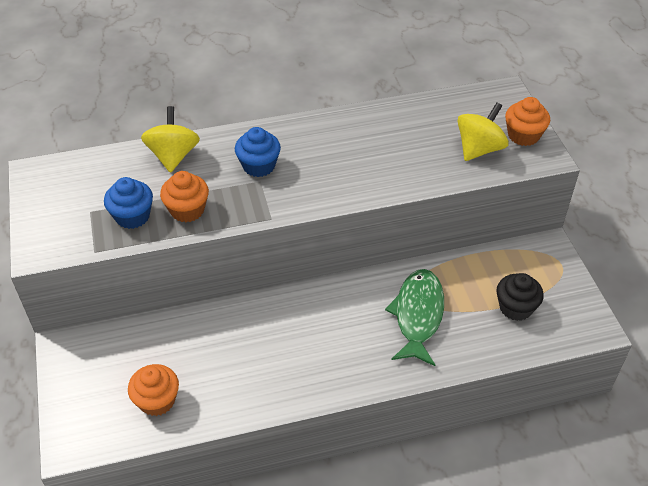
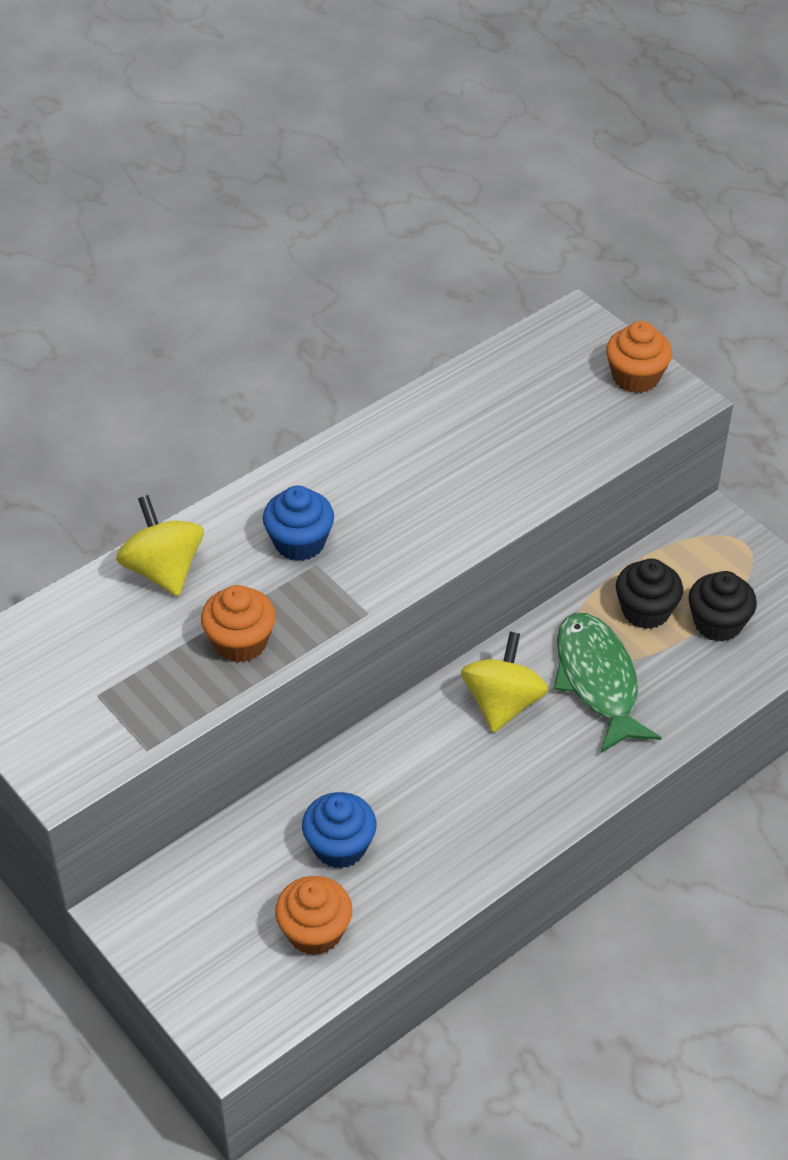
camera: 25 degrees left, 0 degrees up
(132, 216) = (166, 679): blue cupcake -> blue cupcake (340, 846)
(473, 284) = (645, 611): none -> black cupcake
(479, 149) = (588, 416): yellow spinning top -> yellow spinning top (502, 703)

